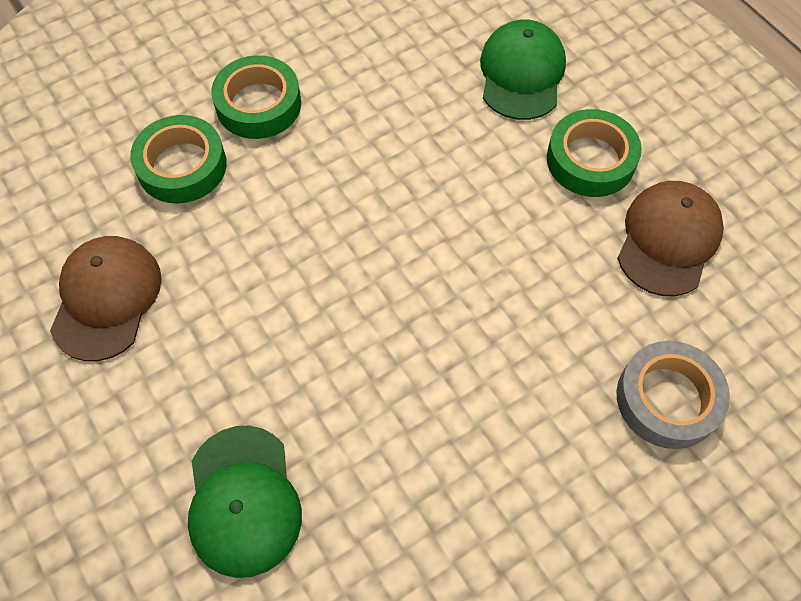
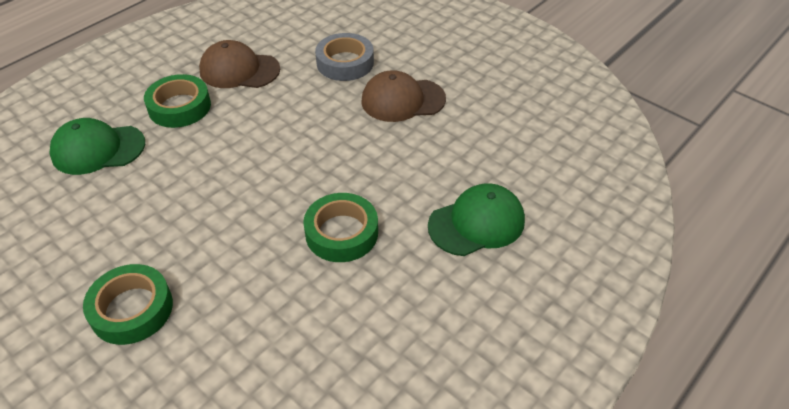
camera: 105 degrees left, 15 degrees down
(106, 299) = (356, 357): brown cap -> brown cap (403, 100)
(182, 166) = (208, 347): green tape -> green tape (341, 233)

